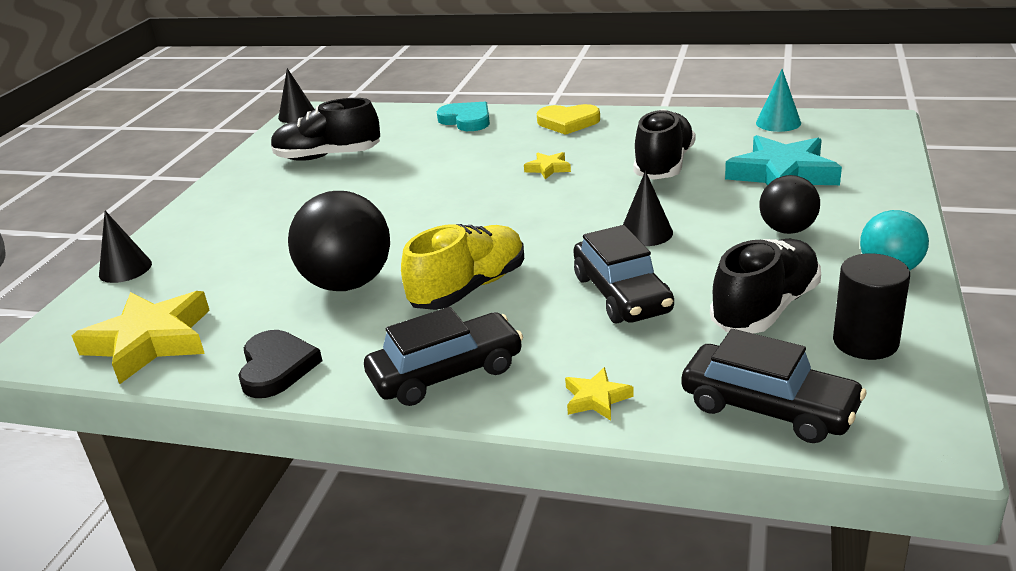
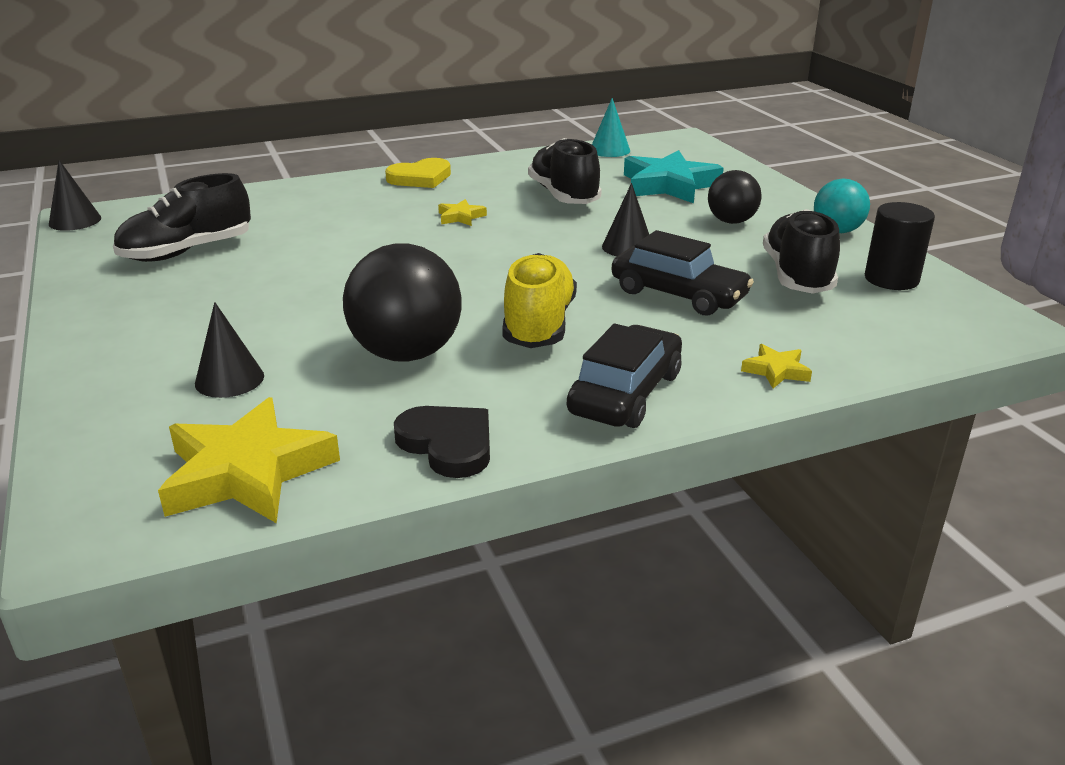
camera: 40 degrees left, 0 degrees up
(125, 269) = (80, 417): black cone -> black cone (229, 379)
(466, 120) = (307, 192): turquoise heart -> none
(768, 407) = (897, 337): black car -> none

